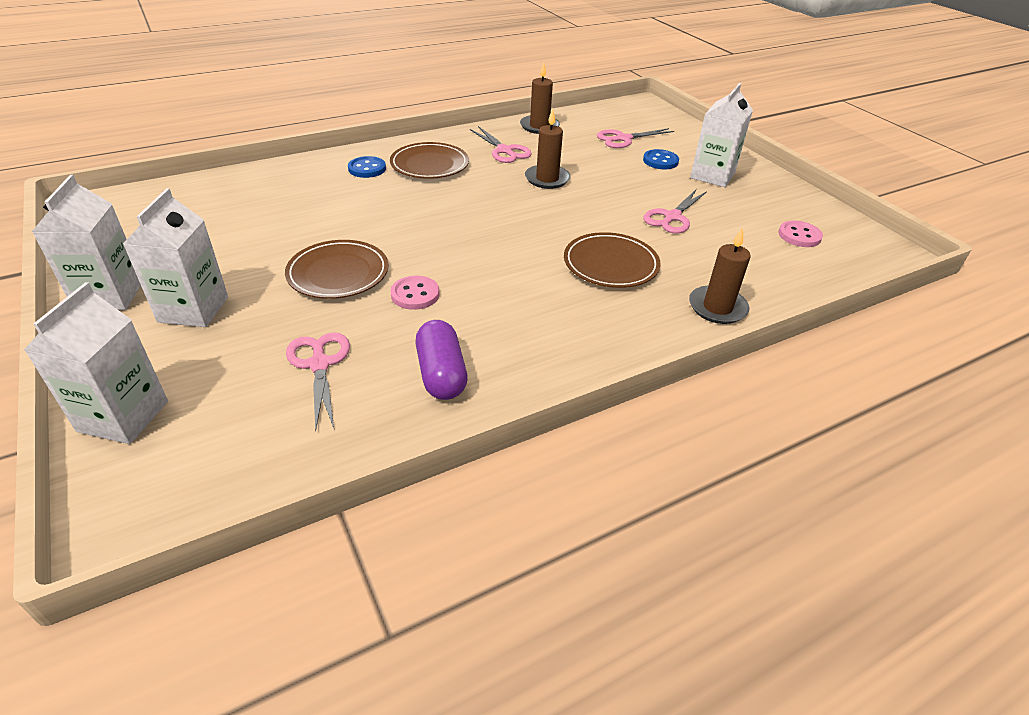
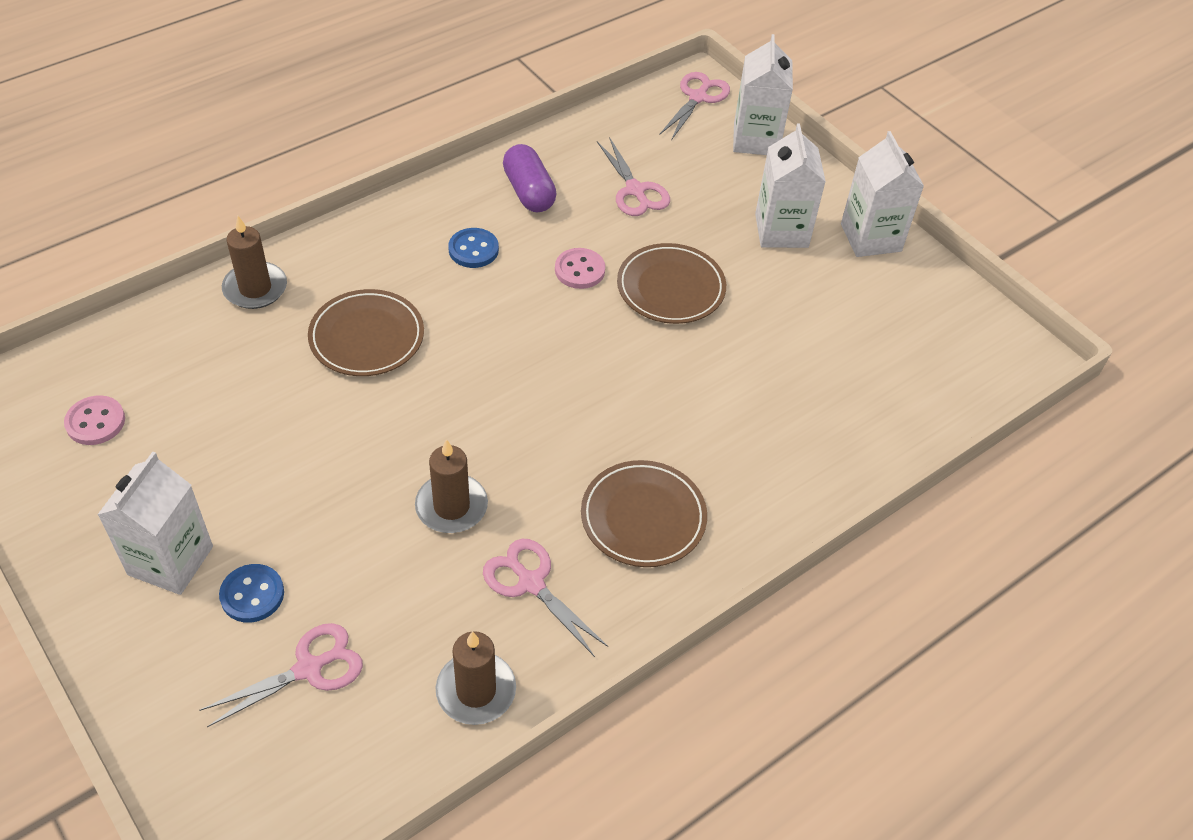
camera: 170 degrees right, 10 degrees up
(367, 169) = (733, 491): blue button -> blue button (473, 250)
(672, 217) = (268, 438): pink scissors -> pink scissors (698, 97)

